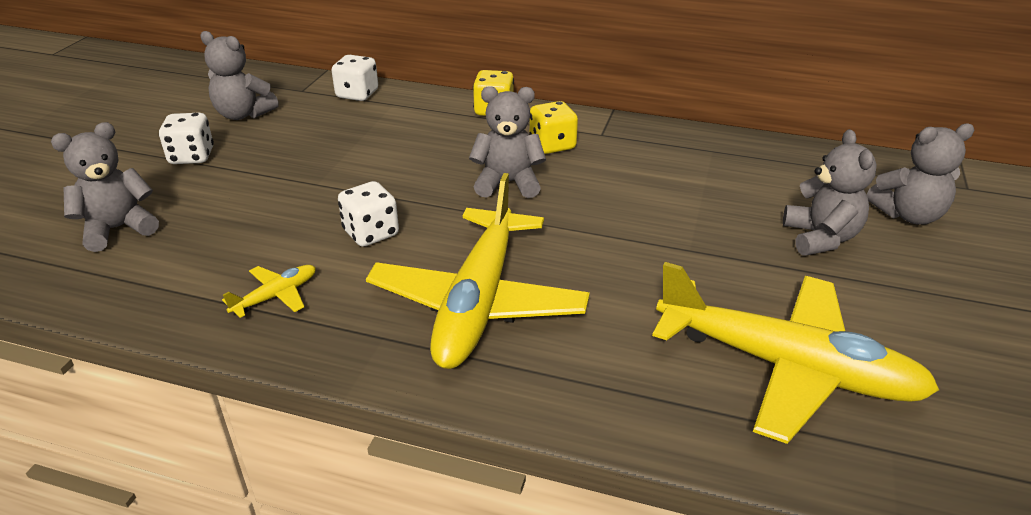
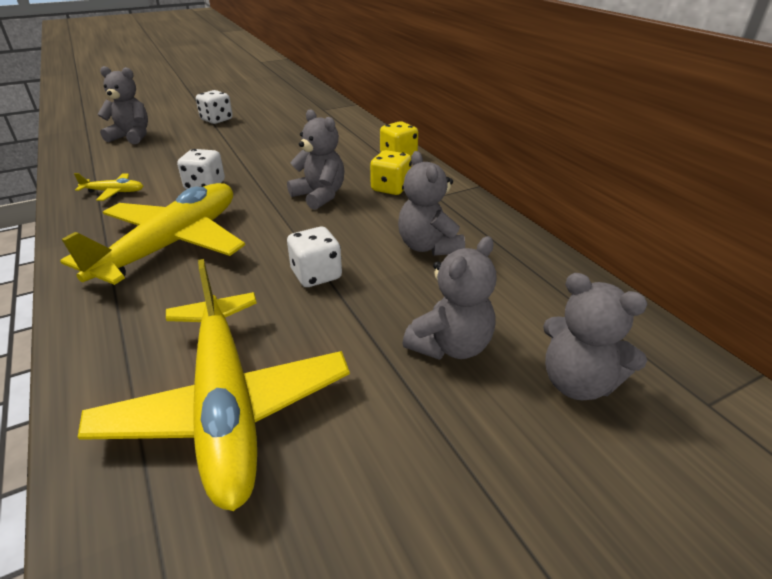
camera: 45 degrees right, 0 degrees up
(243, 114) = (274, 110): grey teddy bear -> grey teddy bear (428, 246)
(357, 94) = (344, 120): white dice -> white dice (316, 275)
(478, 302) = (172, 245): yellow plane -> yellow plane turned 150 degrees clockwise

